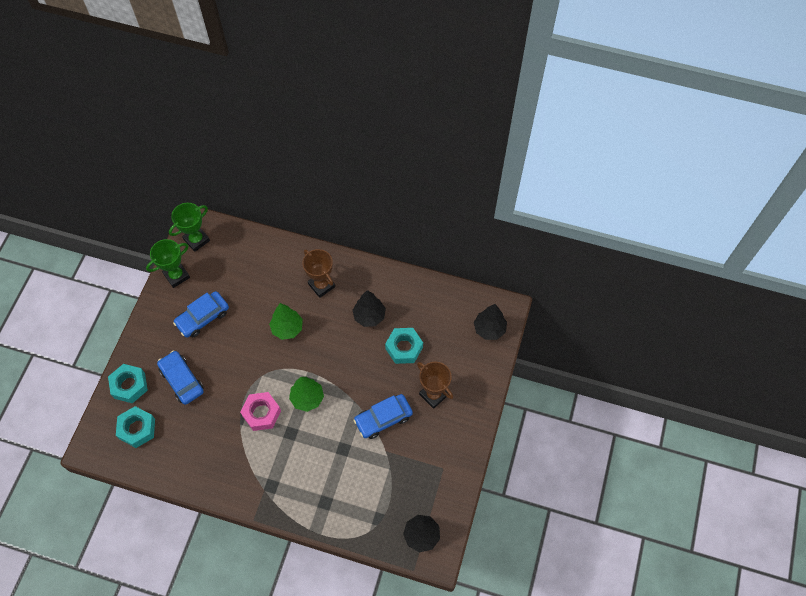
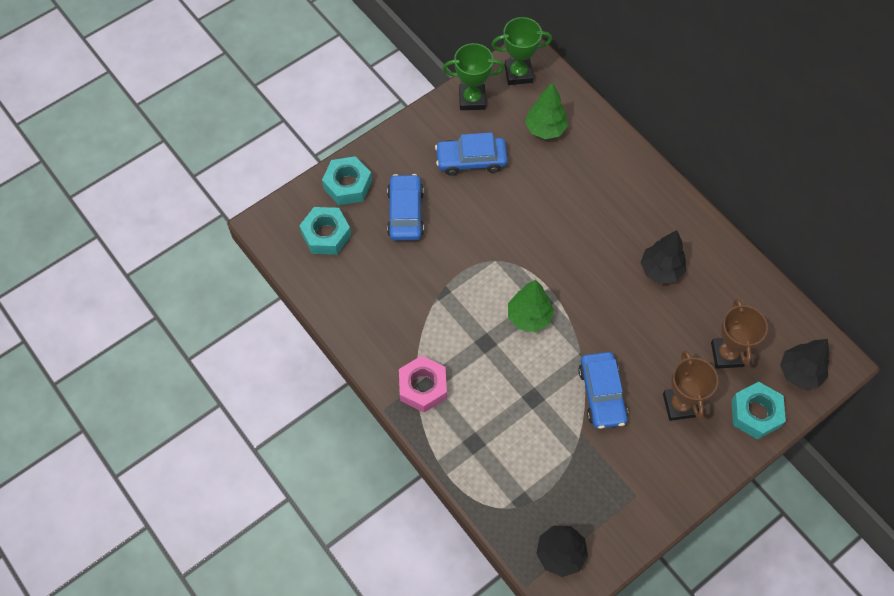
camera: 35 degrees right, 0 degrees up
(261, 413) = (467, 301): pink nut -> pink nut (423, 387)
(287, 328) = (556, 227): green tree -> green tree (545, 129)
(321, 285) = (627, 203): brown trophy -> brown trophy (727, 354)
(383, 418) = (602, 394): blue car -> blue car turned 105 degrees counterclockwise
(404, 348) = (679, 330): turquoise nut -> turquoise nut (755, 413)

